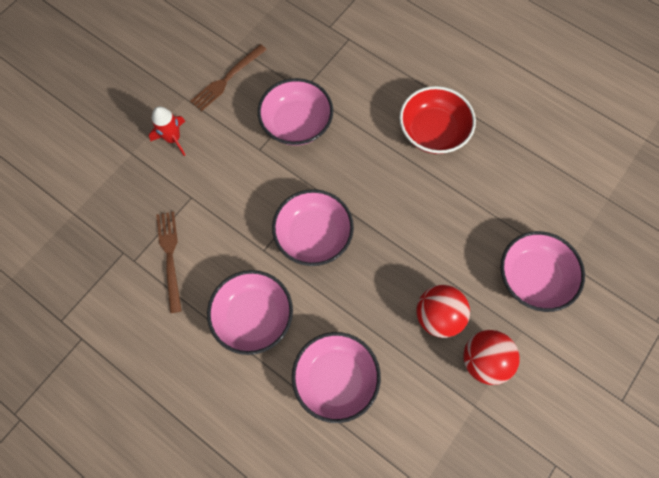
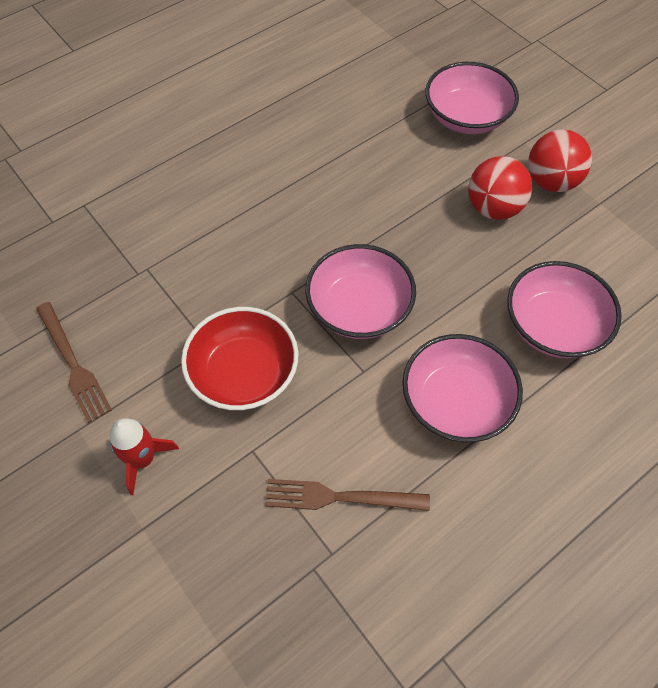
camera: 75 degrees left, 10 degrees down
(296, 123) = (187, 292): pink bowl -> none
(433, 131) = (259, 154): red bowl -> red bowl (244, 374)

